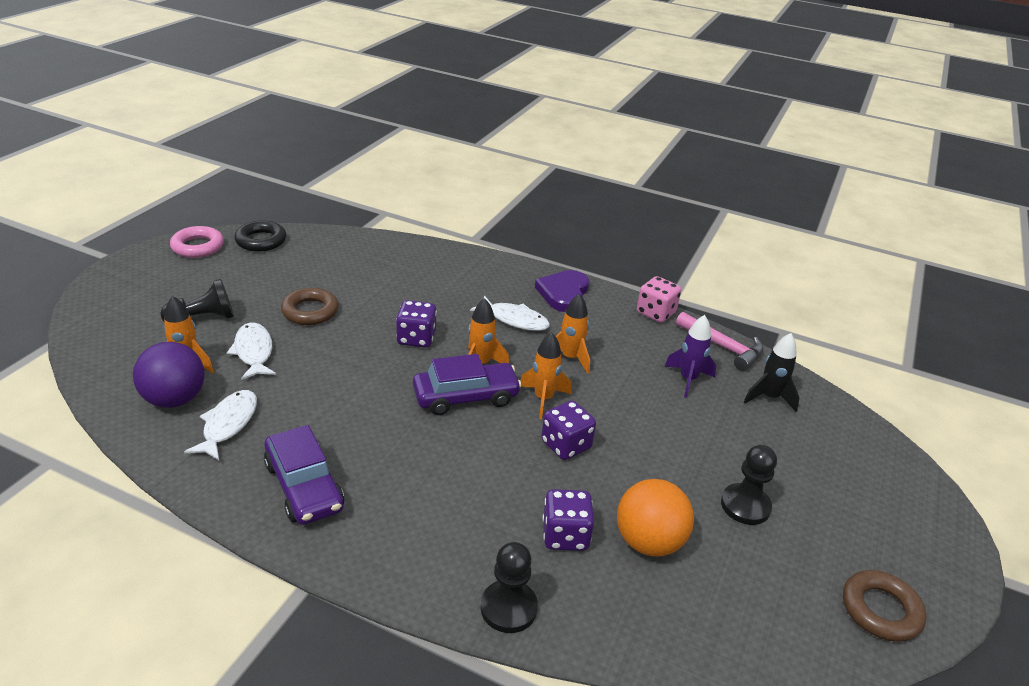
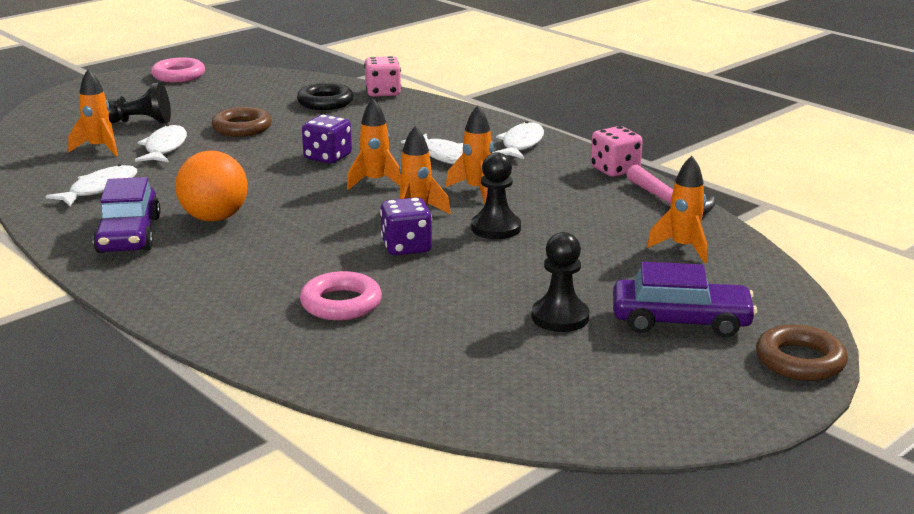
camera: 25 degrees right, 10 degrees down
(175, 399) = (69, 168): purple ball -> none
(261, 241) = (241, 77): black ring -> black ring (325, 102)
(405, 244) = (383, 92): none -> pink dice
(466, 397) = (337, 201): purple car -> purple car (680, 321)
(508, 608) = (238, 336): black pawn -> black pawn (496, 228)
(564, 293) = (521, 144): purple heart -> white fish
(565, 535) = (341, 303): purple dice -> pink ring
(648, 542) = (423, 322): orange ball -> orange ball (214, 218)
(688, 379) = (597, 222): purple rocket -> none
(769, 398) = (683, 248): black rocket -> orange rocket
(880, 610) = (635, 413): brown ring -> brown ring (800, 361)

